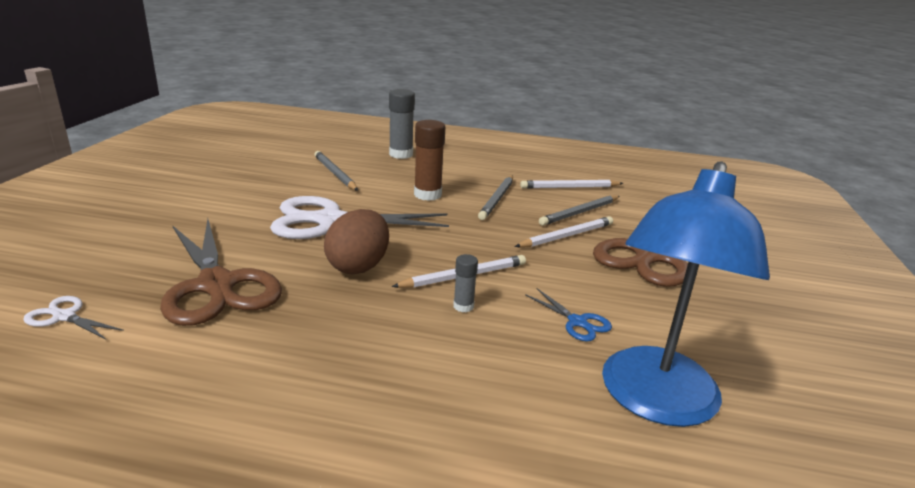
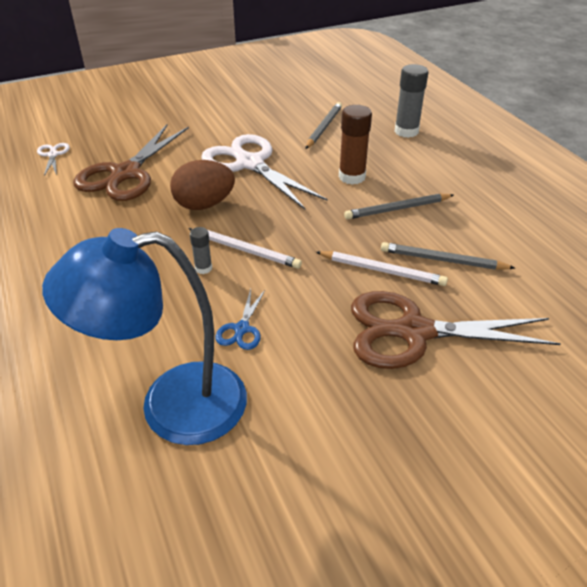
camera: 55 degrees right, 15 degrees up
(570, 187) = (491, 234): white pencil -> none

